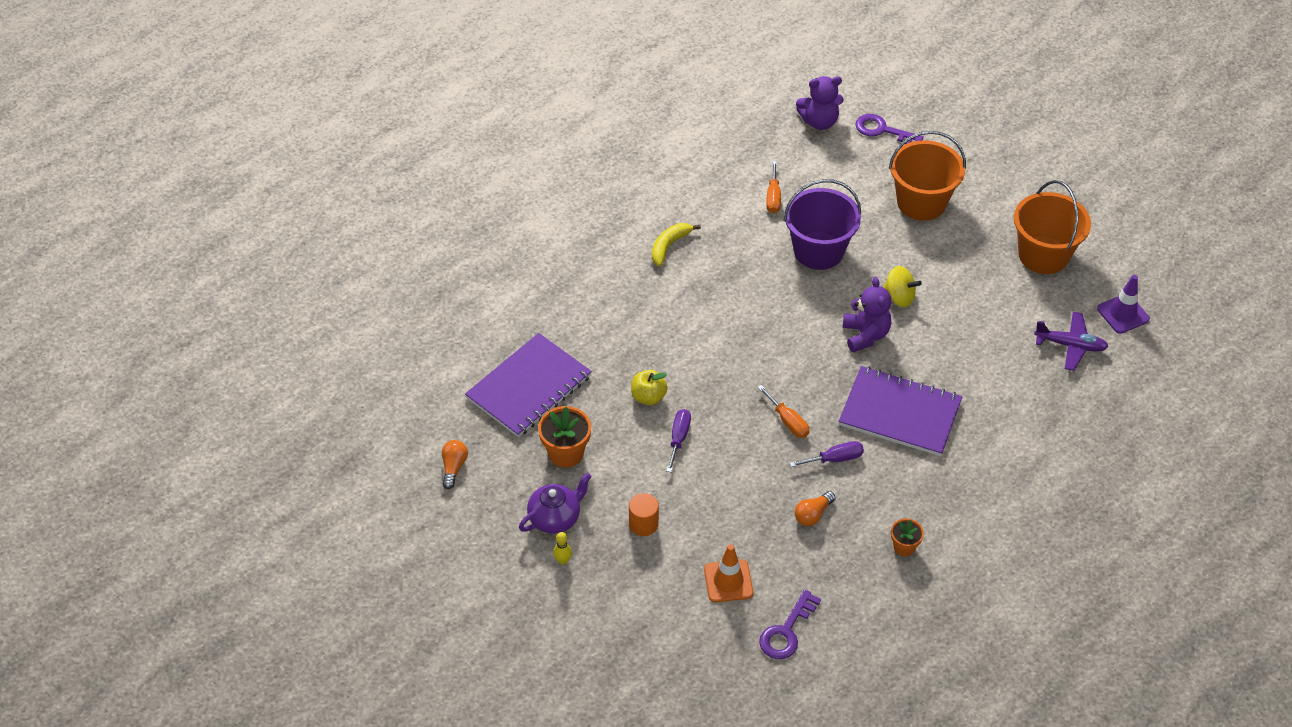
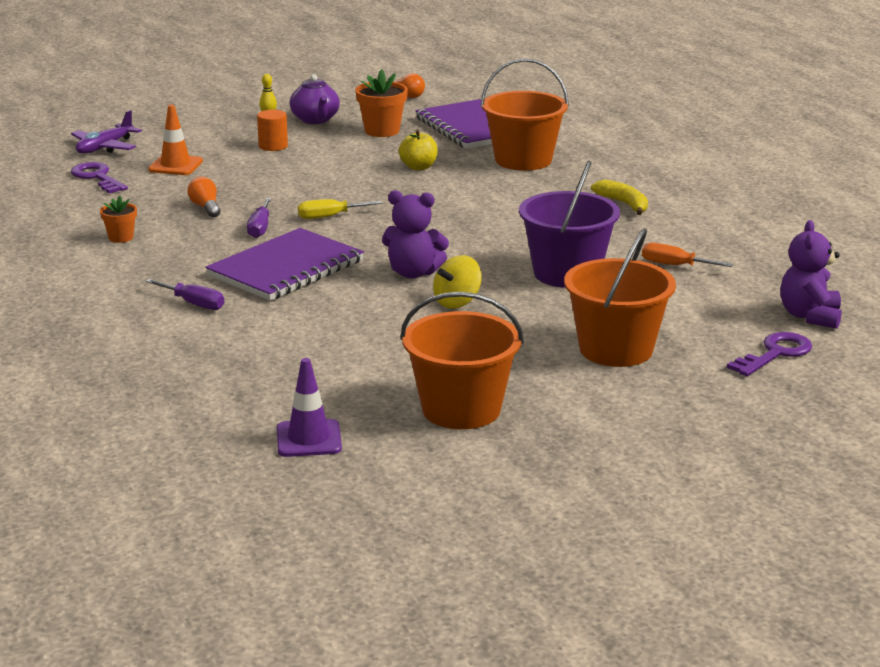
camera: 110 degrees right, 25 degrees down
(599, 330) = (523, 160): none -> orange bucket
(679, 438) = (355, 171): purple screwdriver -> purple screwdriver (194, 304)
(788, 421) = (329, 216): orange screwdriver -> yellow screwdriver
(1070, 345) = (289, 387): purple plane -> purple plane (105, 147)

